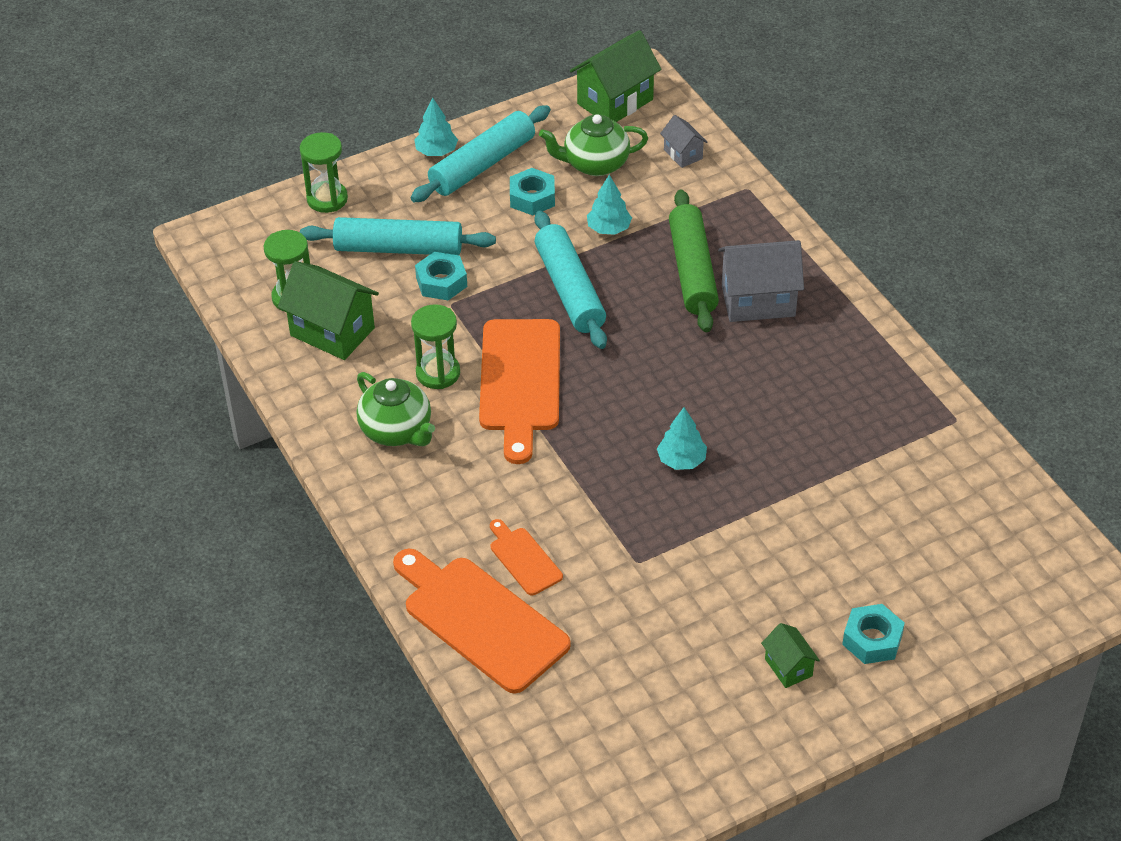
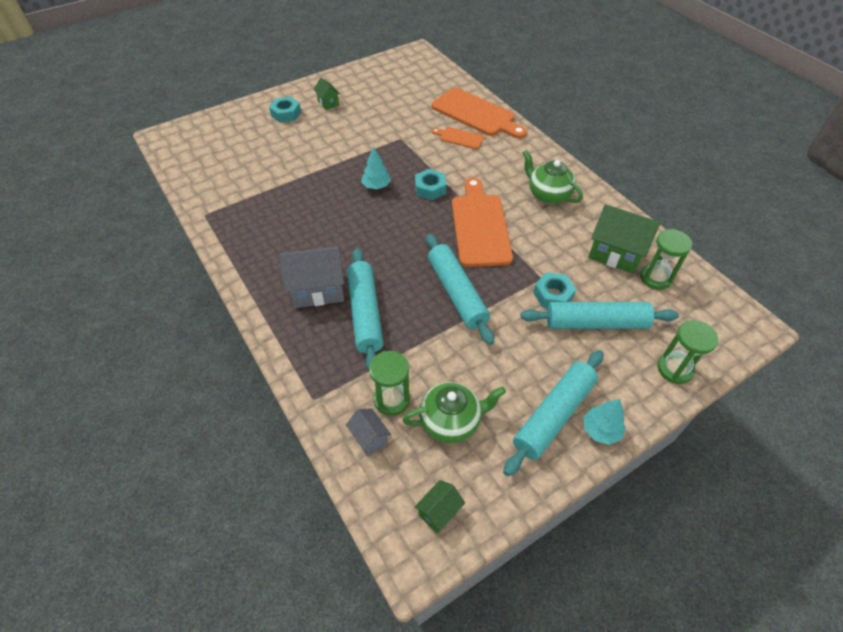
camera: 175 degrees right, 5 degrees up
(438, 373) = (534, 229): green hourglass -> green hourglass (391, 399)
(524, 559) = (459, 138): orange cutting board -> orange cutting board turned 150 degrees clockwise
(532, 198) = (501, 379): turquoise nut -> turquoise nut (430, 189)
(609, 228) = (432, 349): turquoise tree -> none
(615, 102) = (439, 512): green house -> green house, size x0.52
(692, 271) = (365, 313): green rolling pin -> turquoise rolling pin

